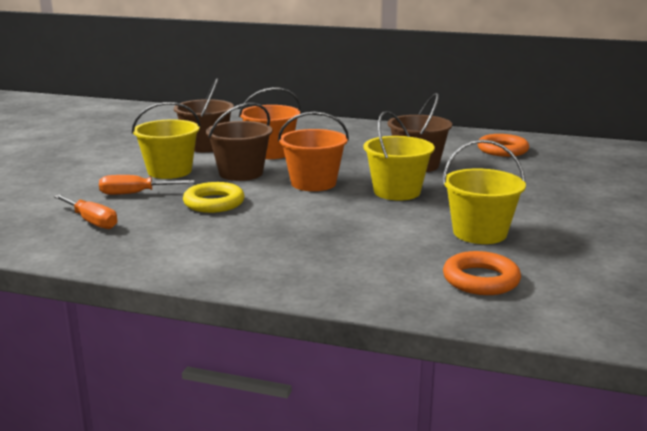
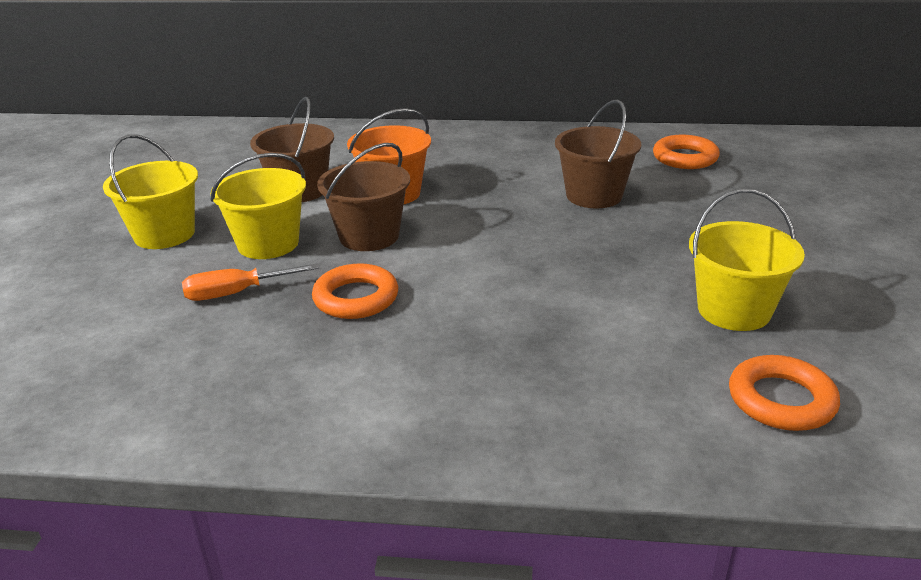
camera: 10 degrees left, 10 degrees up
(91, 221) = (192, 358): orange screwdriver -> none
(214, 203) = (356, 298): yellow ring -> orange ring
(313, 183) = (475, 244): orange bucket -> none
(397, 192) = (591, 247): yellow bucket -> yellow bucket (164, 234)

